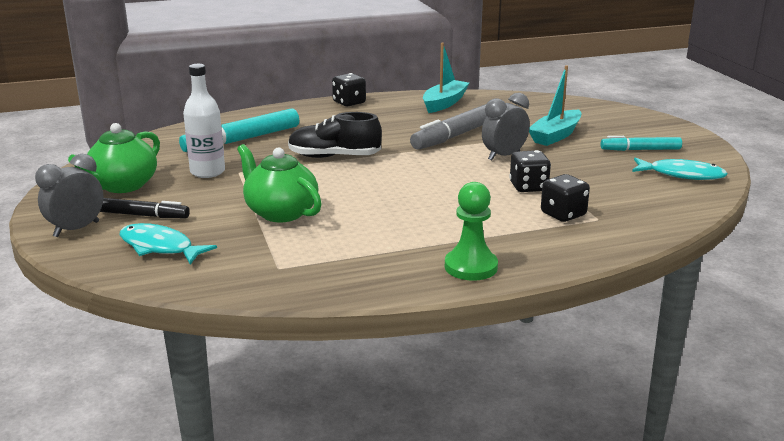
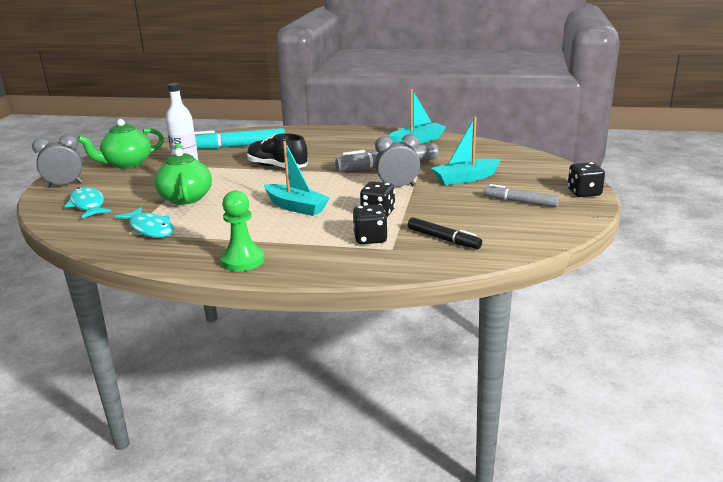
camera: 30 degrees right, 0 degrees up
(143, 215) = (110, 184): black marker -> black marker (443, 239)
(349, 103) = (348, 131): black dice -> black dice (584, 193)
(431, 197) = (296, 207): none -> turquoise boat
(640, 150) = (520, 202): turquoise marker -> grey marker
(681, 175) = (523, 228): turquoise fish -> turquoise fish (150, 229)

